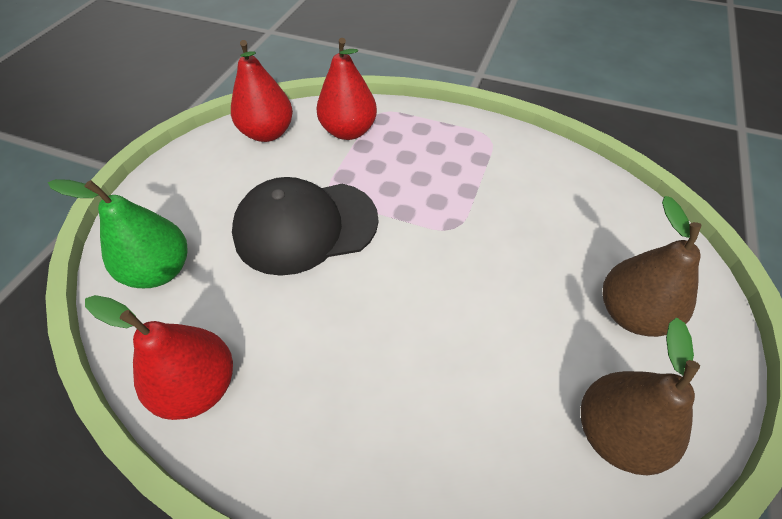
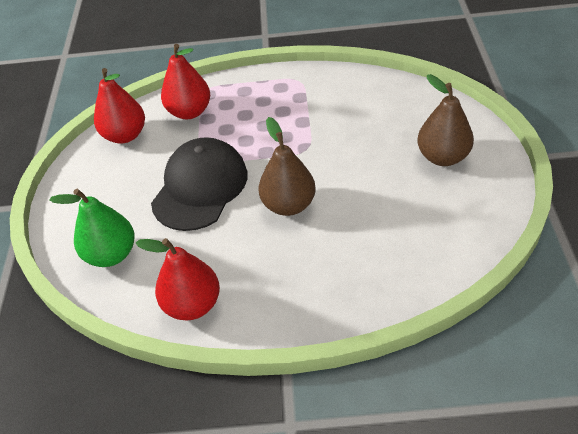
camera: 20 degrees left, 5 degrees down
(305, 227) = (200, 187): black cap -> black cap turned 150 degrees clockwise
(616, 433) = (459, 222): brown pear -> brown pear (288, 205)

